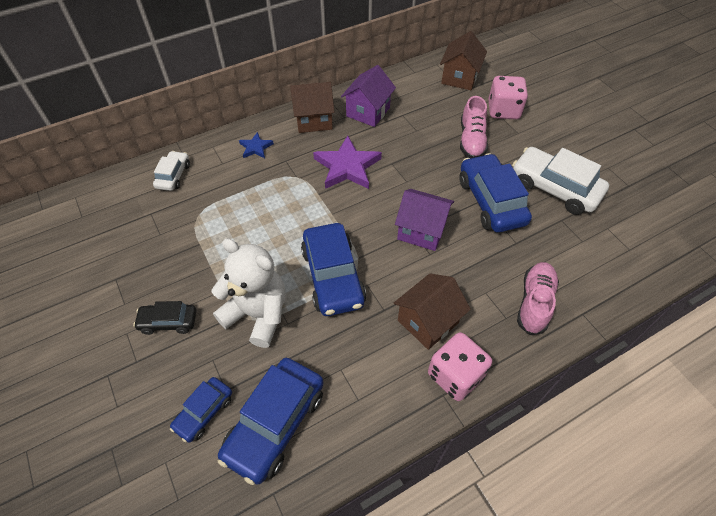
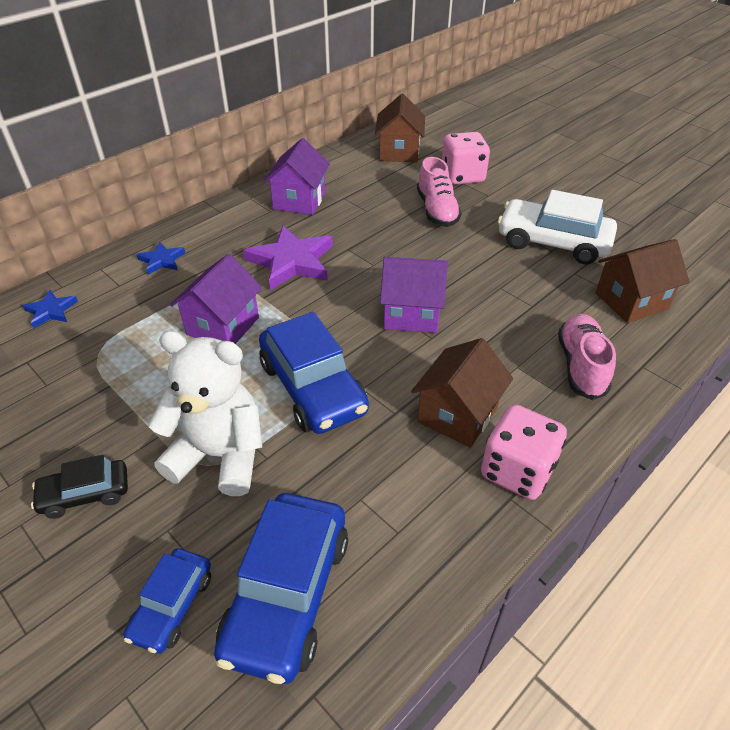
camera: 15 degrees left, 10 degrees down
(173, 176) = (51, 311): white car -> blue star
(284, 212) = (223, 326): none -> purple house
(313, 120) = (232, 219): brown house -> brown house (631, 301)
(491, 201) = (484, 268): blue car -> none

